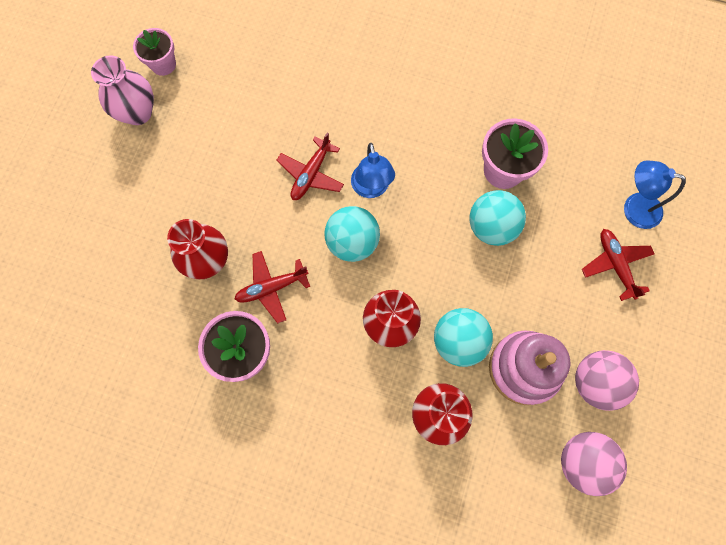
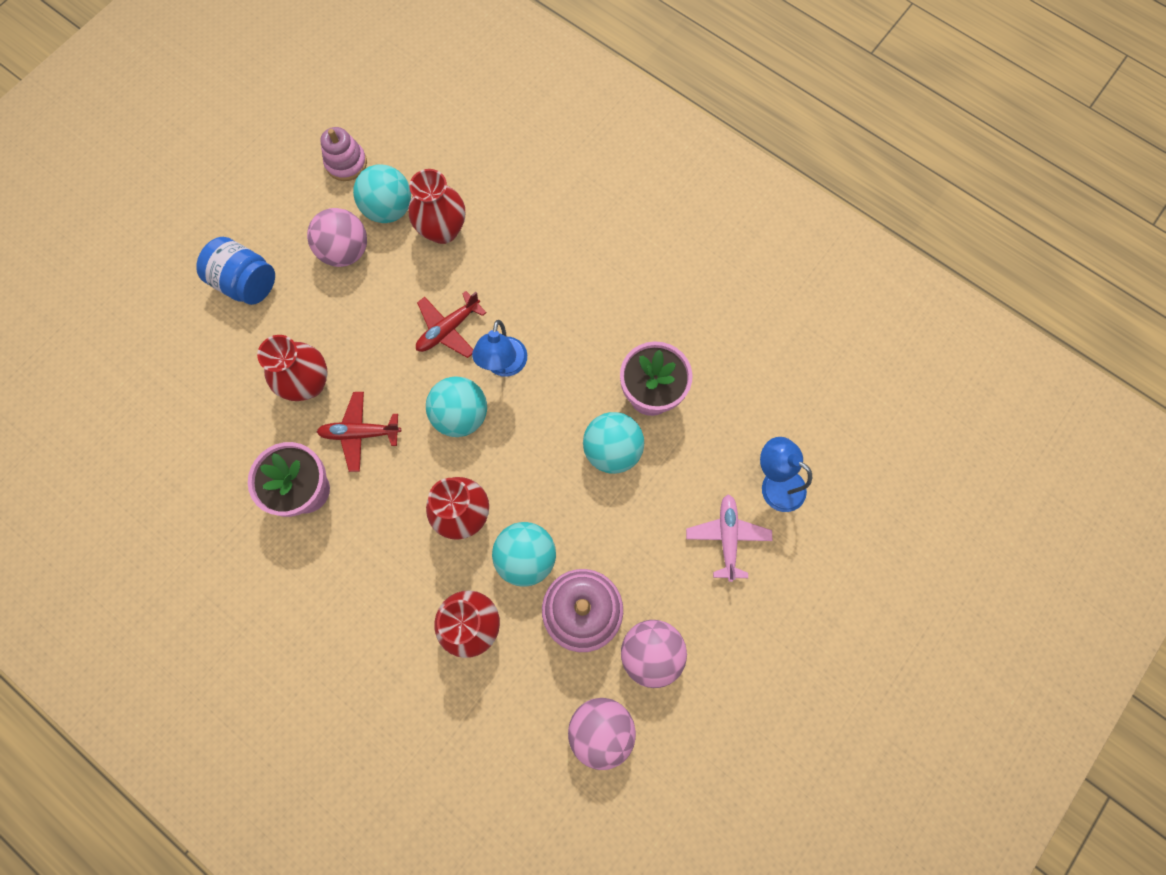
camera: 20 degrees right, 0 degrees up
(116, 193) = (247, 283): none -> blue jar
(138, 113) = (301, 206): pink vase -> none
(163, 64) = (346, 163): pink flower pot -> pink stacking toy
(194, 138) = (345, 251): none -> pink ball
(217, 91) = (389, 209): none -> turquoise ball
(271, 93) = (443, 230): none -> red vase
(615, 265) = (727, 537): red plane -> pink plane

